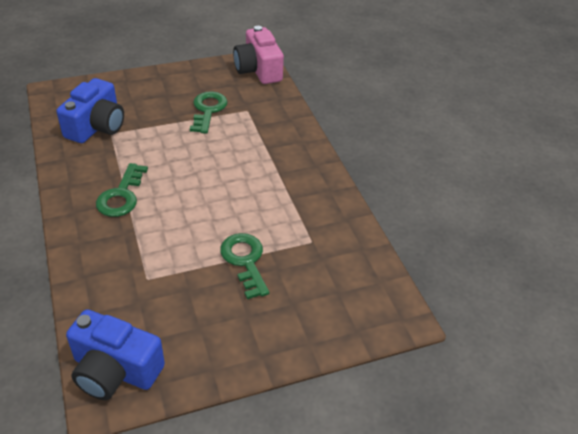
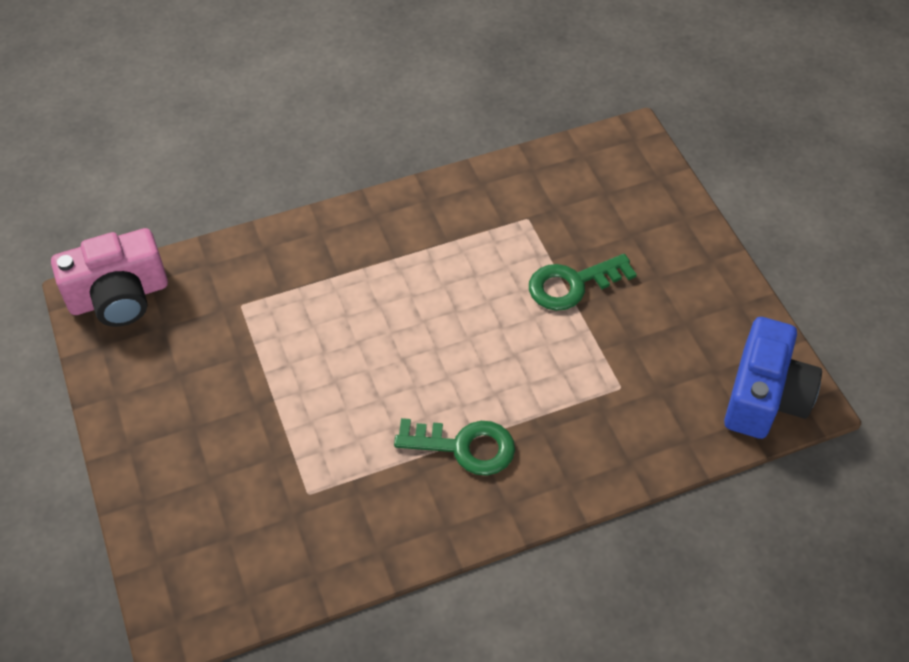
camera: 90 degrees left, 10 degrees up
(96, 126) = (290, 520): blue camera -> none
(208, 110) = (240, 359): green key -> none

